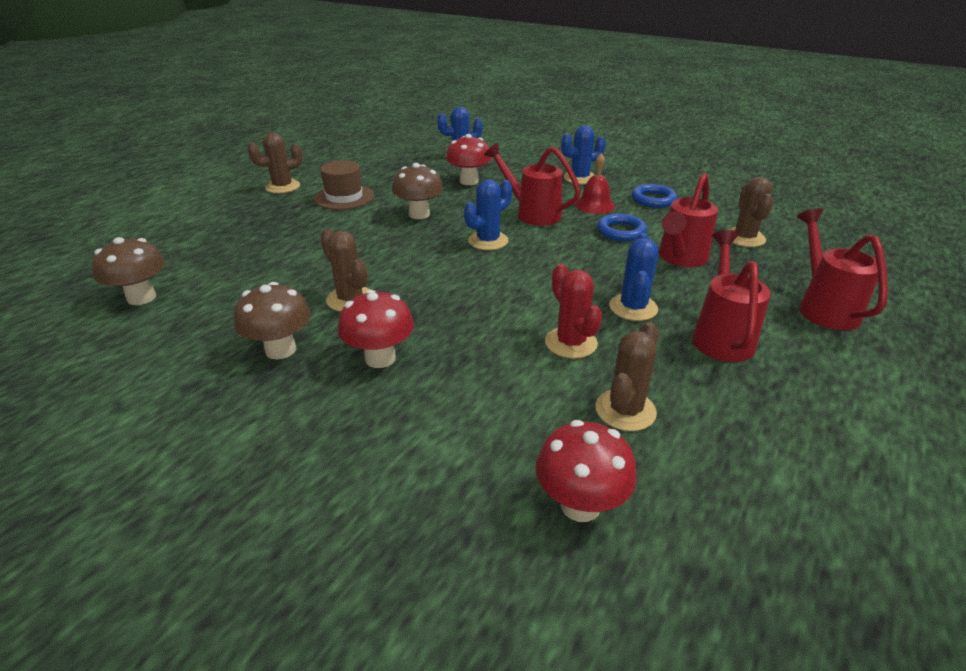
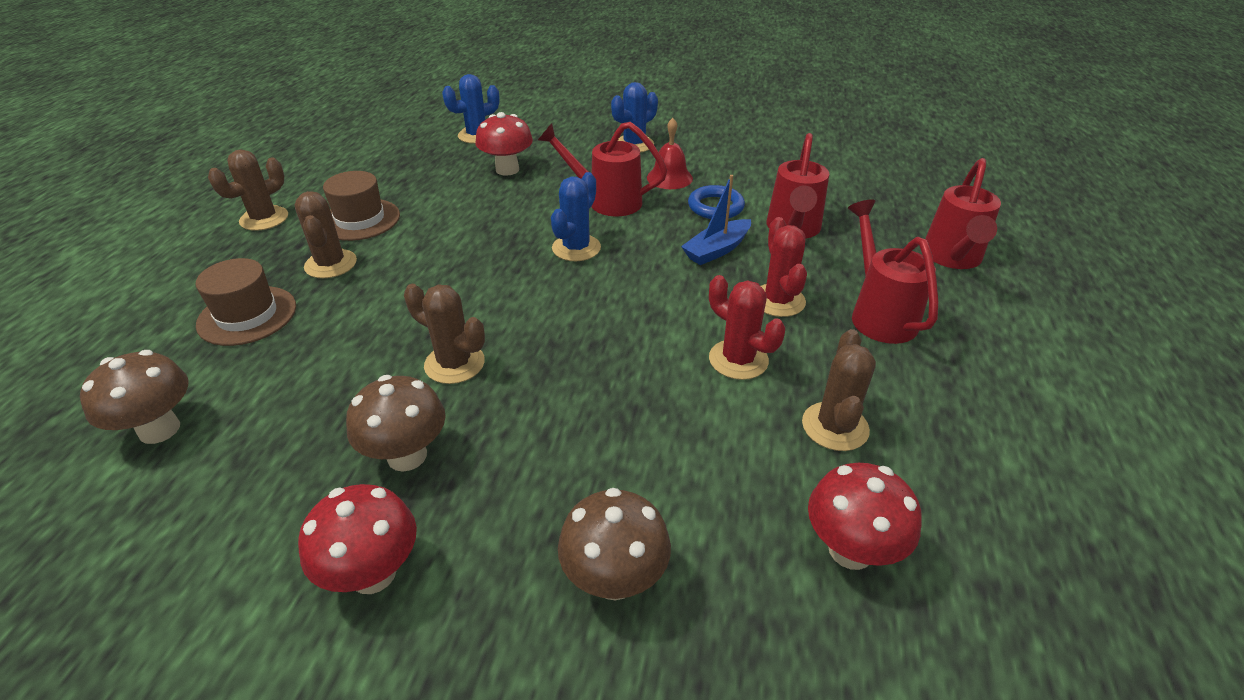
camera: 20 degrees left, 5 degrees up
(235, 242) = (247, 315): none -> brown hat
(380, 358) = (538, 434): red mushroom -> red mushroom (373, 573)
(419, 214) = (472, 227): brown mushroom -> brown mushroom (614, 579)
(602, 262) = (716, 250): none -> blue boat
(633, 307) = (778, 301): blue cactus -> red cactus
(653, 199) = (727, 159): blue ring -> none
(744, 238) = (841, 191): brown cactus -> brown cactus (331, 264)
(823, 307) = (952, 259): red watering can -> red watering can turned 135 degrees counterclockwise

